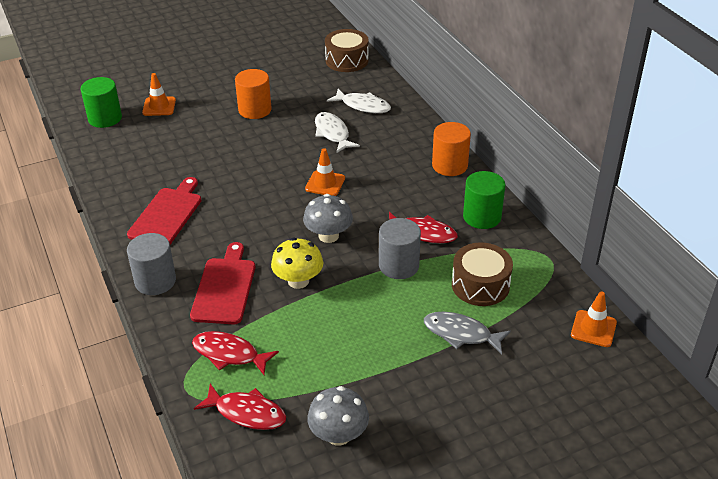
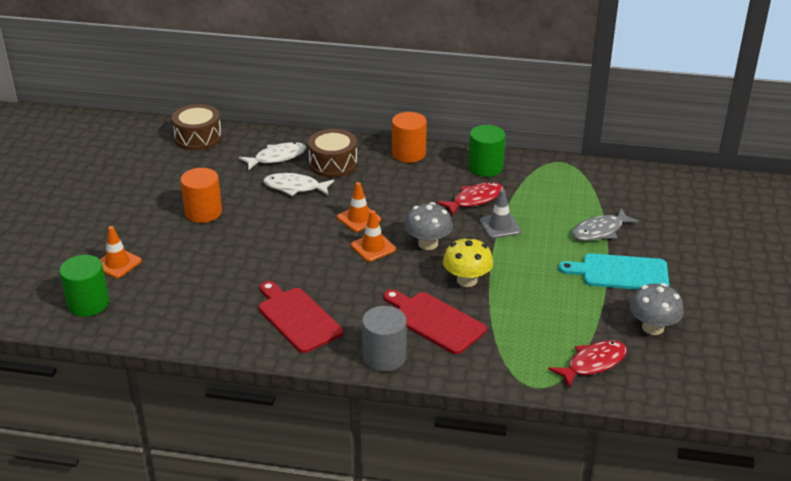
camera: 55 degrees left, 5 degrees down
(229, 354) = (518, 348): red fish -> none
(399, 265) = (500, 226): grey cylinder -> grey traffic cone
(406, 376) = (620, 273): none -> turquoise cutting board
(480, 285) = (558, 201): brown drum -> brown drum (333, 164)
(593, 329) = (645, 178): orange traffic cone -> orange traffic cone (373, 247)

